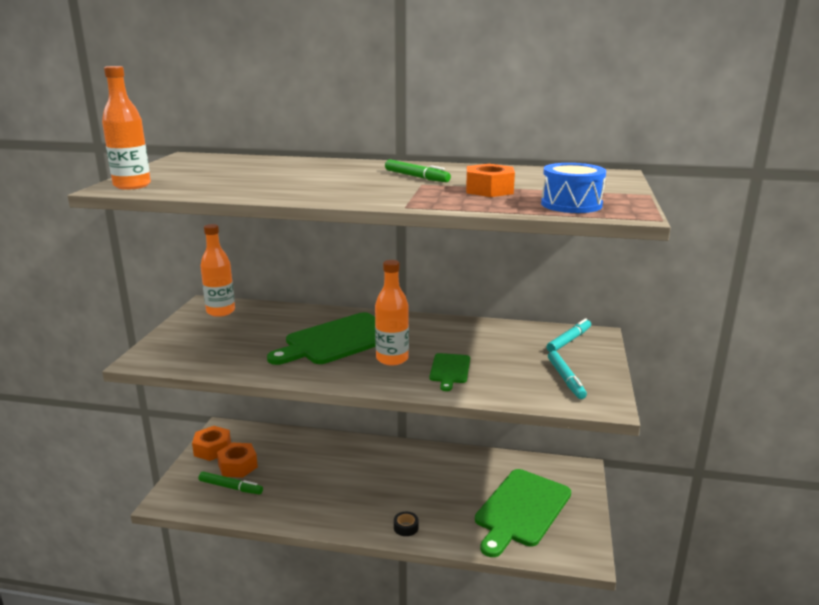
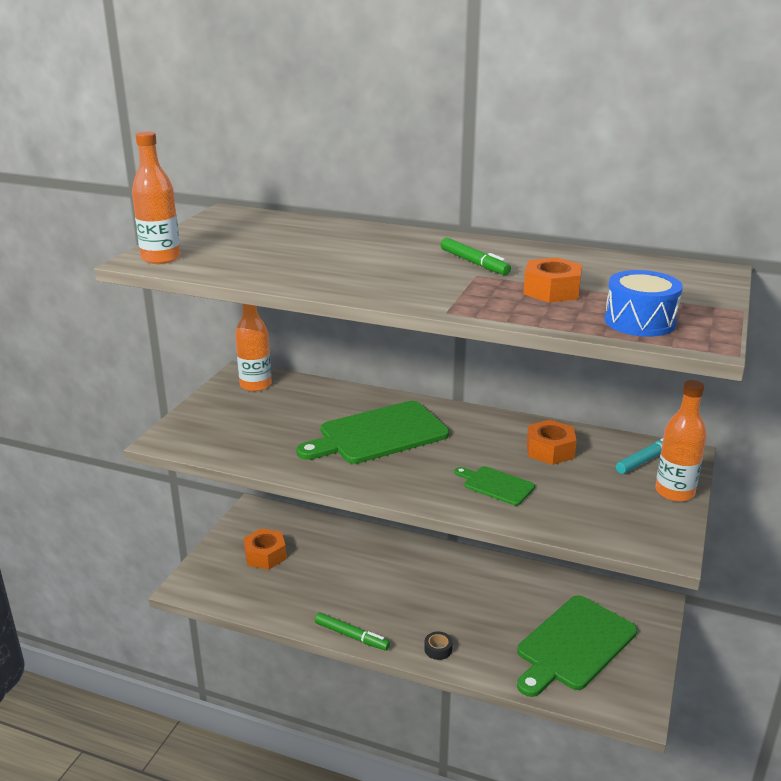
camera: 10 degrees right, 5 degrees up
(212, 449) = (240, 532): orange nut -> orange nut (550, 450)
(231, 487) = (255, 579): green marker -> green marker (351, 636)
(392, 359) = (434, 464): orange bottle -> orange bottle (674, 492)
(449, 370) = (496, 485): green cutting board -> green cutting board turned 105 degrees clockwise
(565, 379) = (628, 511): turquoise marker -> none

